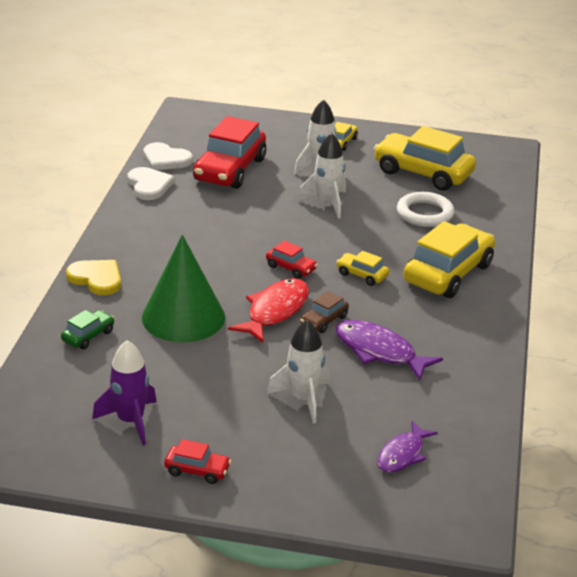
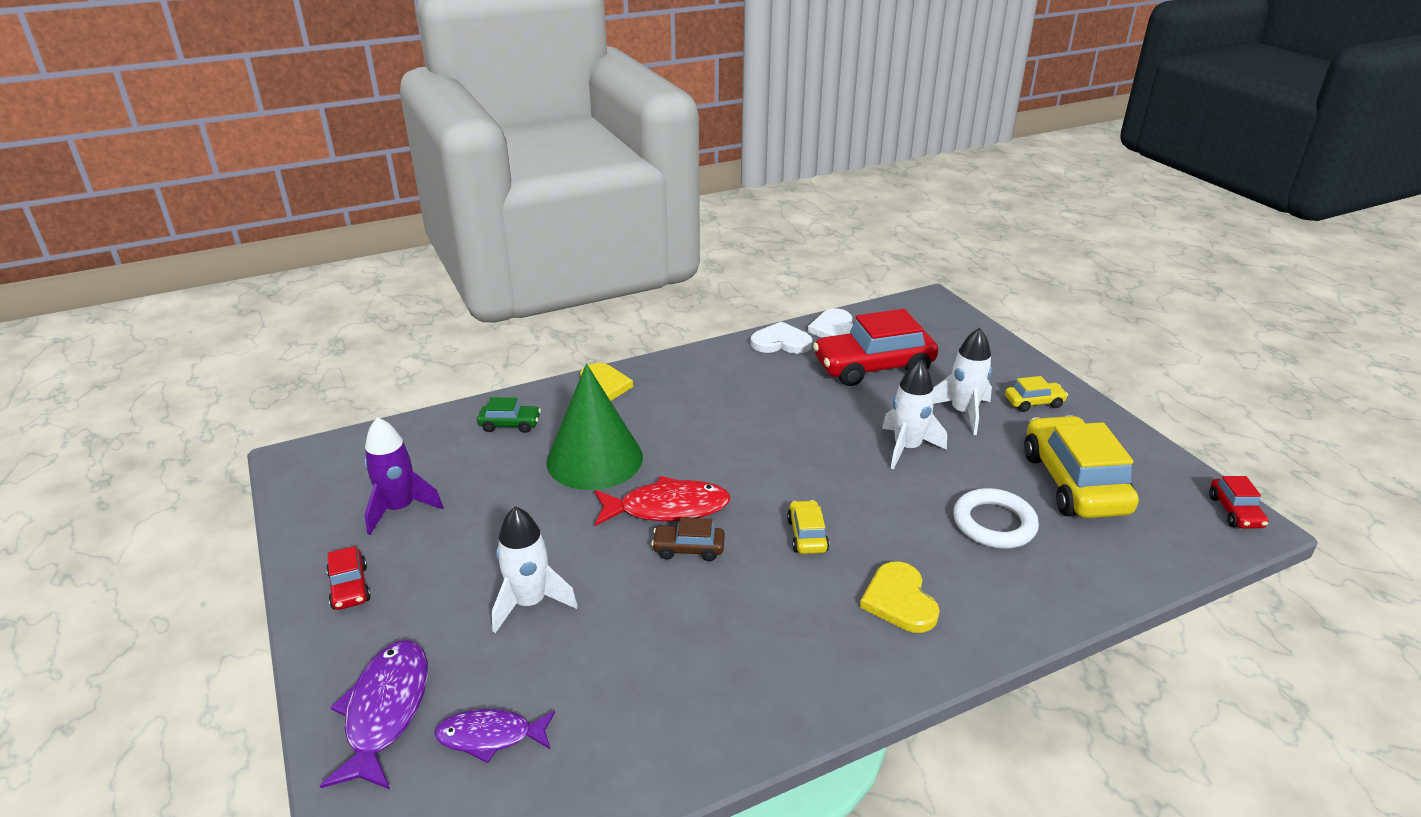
camera: 55 degrees right, 0 degrees up
(149, 185) = (781, 342): white heart -> white heart turned 120 degrees counterclockwise
(291, 268) = (757, 482): red car -> red car (1235, 512)
(379, 351) = (676, 619): purple fish -> purple fish (385, 711)
(448, 273) = (899, 600): yellow car -> yellow heart

